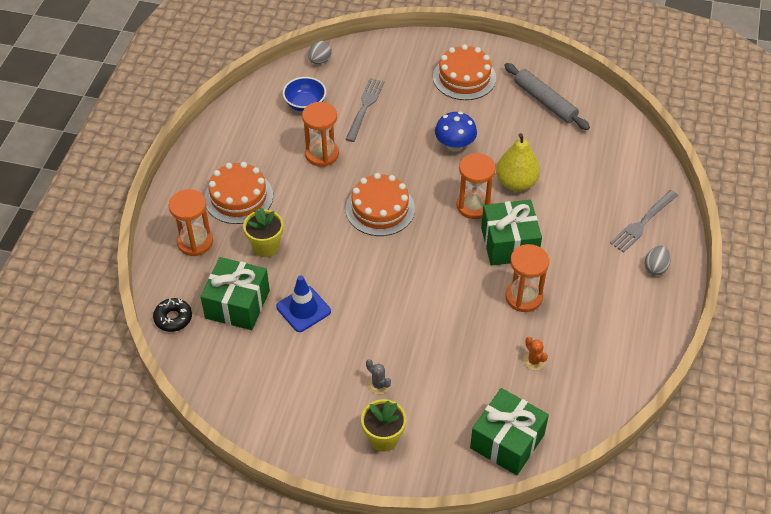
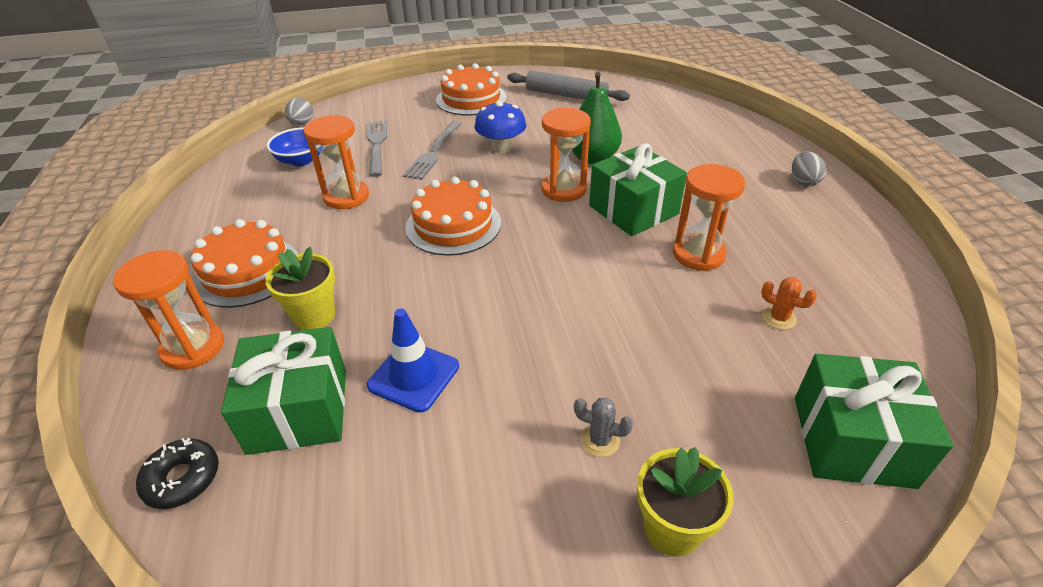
camera: 25 degrees left, 10 degrees down
(516, 183) = (593, 158): yellow pear -> green pear
(642, 223) = (750, 151): grey fork -> grey fork (434, 152)

